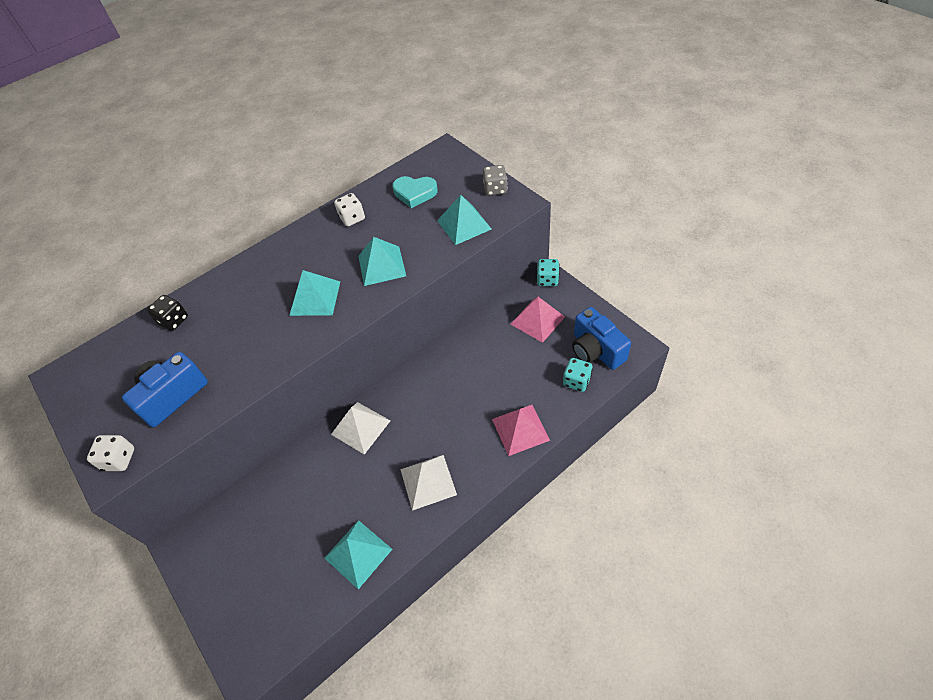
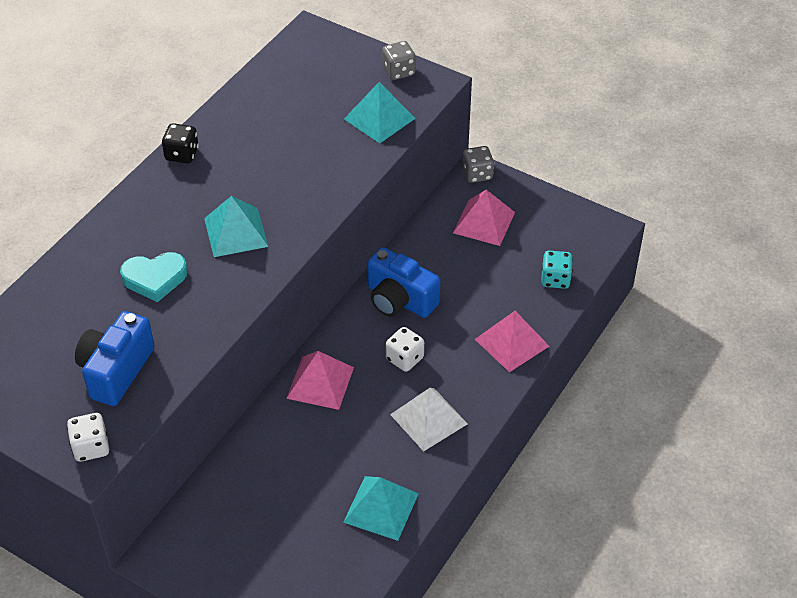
camera: 25 degrees left, 5 degrees down
(174, 320) = (63, 291): black dice -> black dice (182, 154)
(352, 218) = (233, 133): white dice -> white dice (404, 359)
(360, 427) = (320, 382): white pyramid -> pink pyramid
(381, 266) = (300, 181): turquoise pyramid -> none
(415, 193) = (299, 91): turquoise heart -> turquoise heart (155, 278)
(547, 280) = (477, 174): turquoise dice -> grey dice
(596, 350) = (565, 242): blue camera -> blue camera (399, 300)

